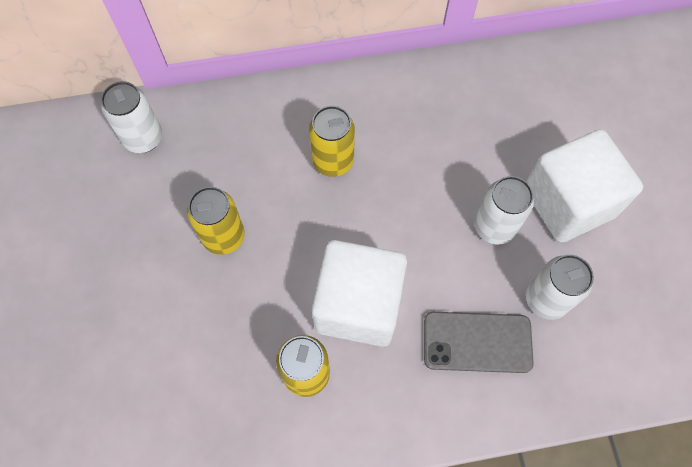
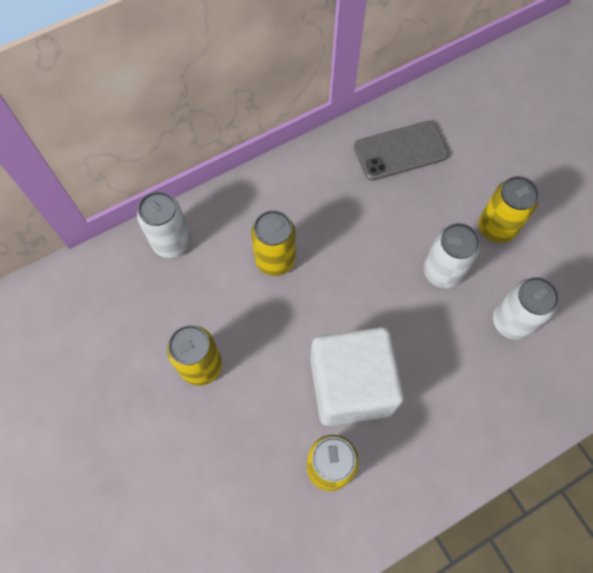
camera: 20 degrees left, 0 degrees up
(143, 138) = (86, 298): white can -> white can (171, 242)
(477, 342) = (468, 381): grey phone -> grey phone (400, 151)
(568, 202) = (496, 228): white cube -> yellow can

